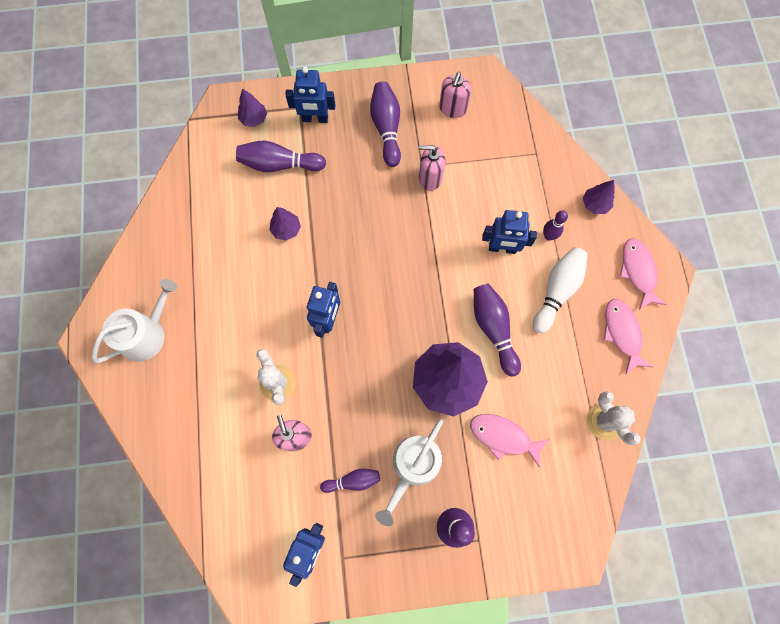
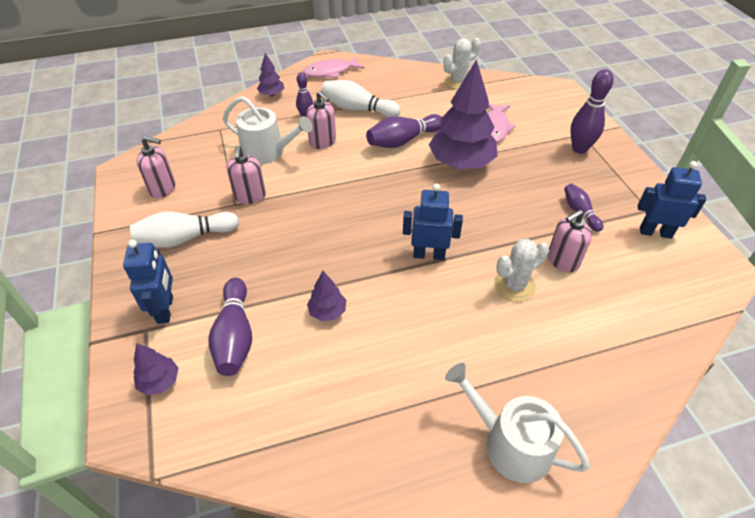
camera: 100 degrees left, 25 degrees down
(386, 128) = (185, 238): purple bowling pin -> white bowling pin
(413, 466) = (546, 175): white watering can -> white watering can (268, 152)
(502, 248) = (323, 142): blue robot -> pink soap dispenser
(622, 333) = (385, 77): pink fish -> none

